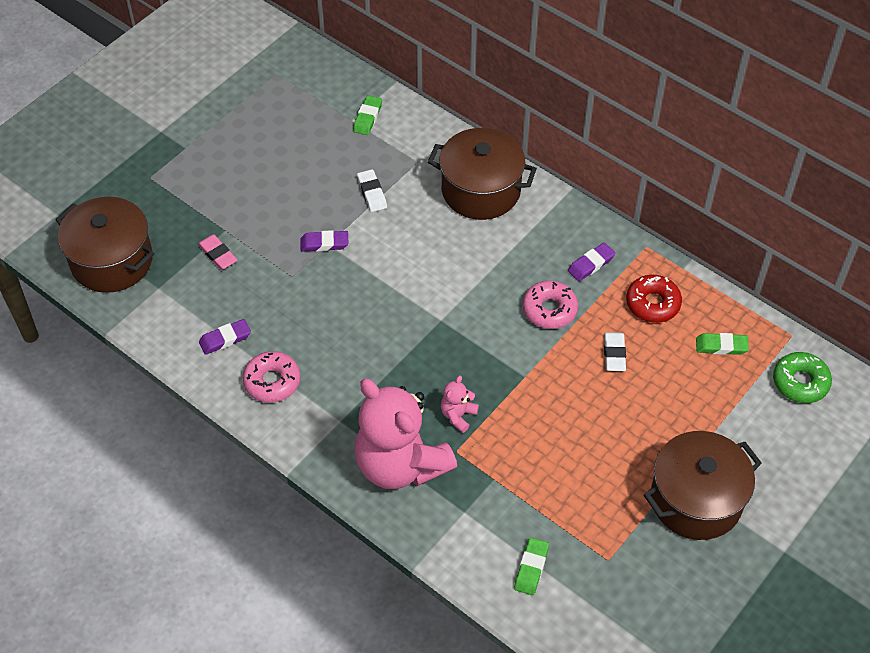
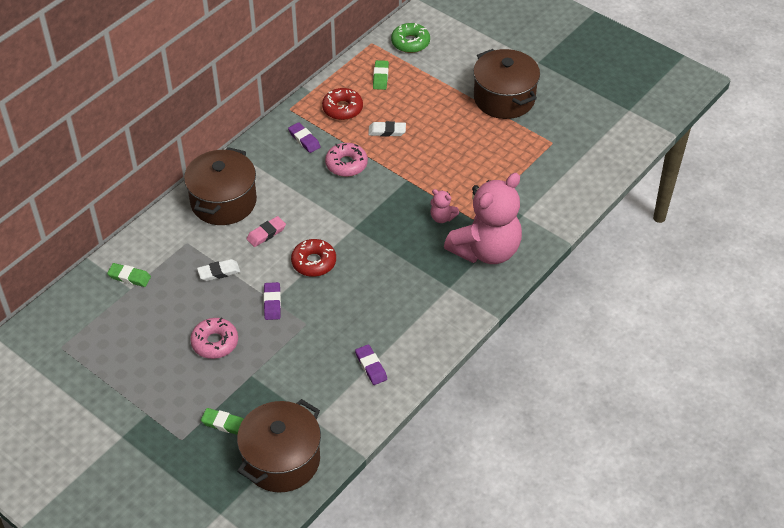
camera: 90 degrees left, 5 degrees down
(218, 254) = (279, 378): pink eraser -> pink eraser (266, 233)
(272, 381) = (413, 332): pink donut -> pink donut (215, 342)
(384, 280) = (314, 262): none -> red donut
(531, 568) = (563, 181): green eraser -> green eraser (224, 424)

